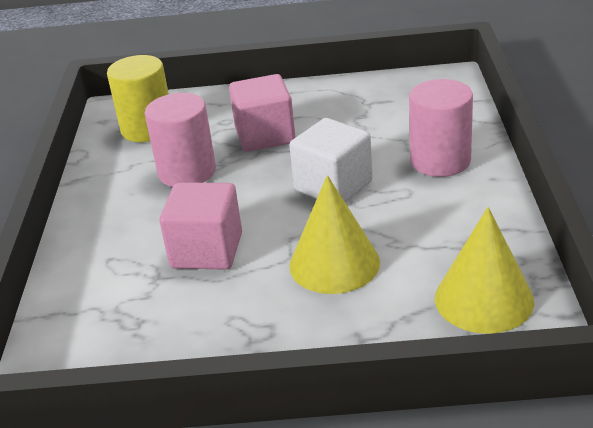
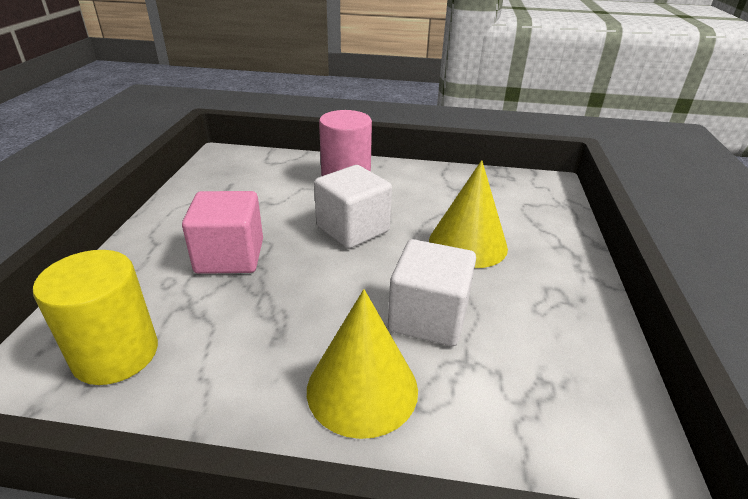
camera: 85 degrees left, 0 degrees up
(187, 172) = (261, 322): pink cylinder -> none
(207, 251) = (428, 317): pink cube -> white cube
(484, 299) = (519, 193): yellow cone -> yellow cone (362, 388)

